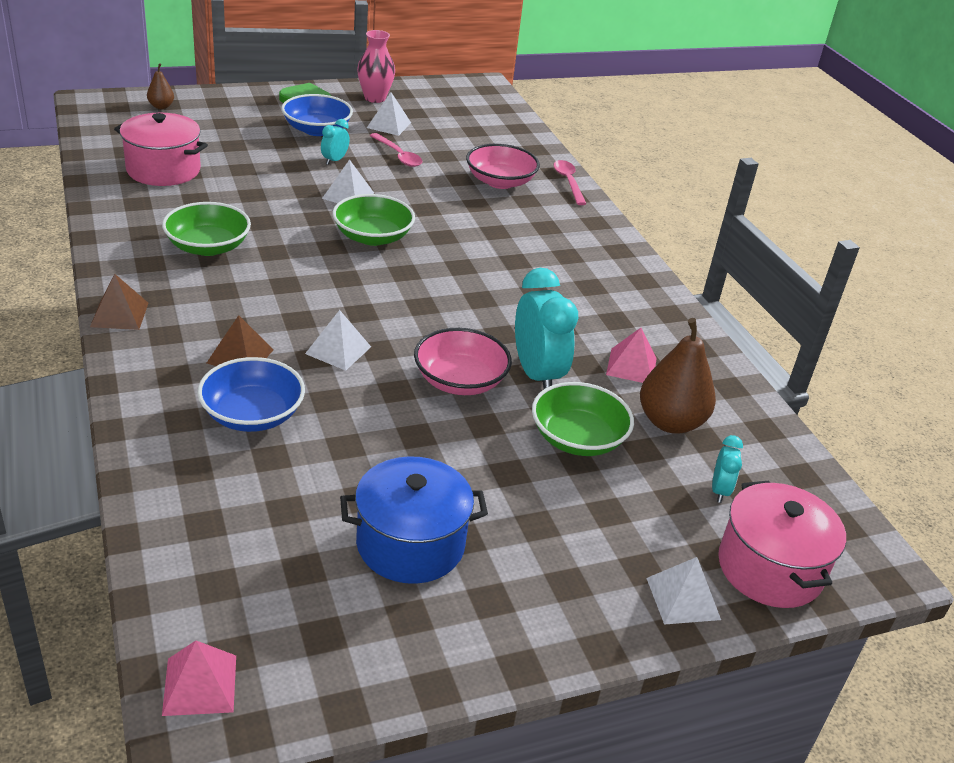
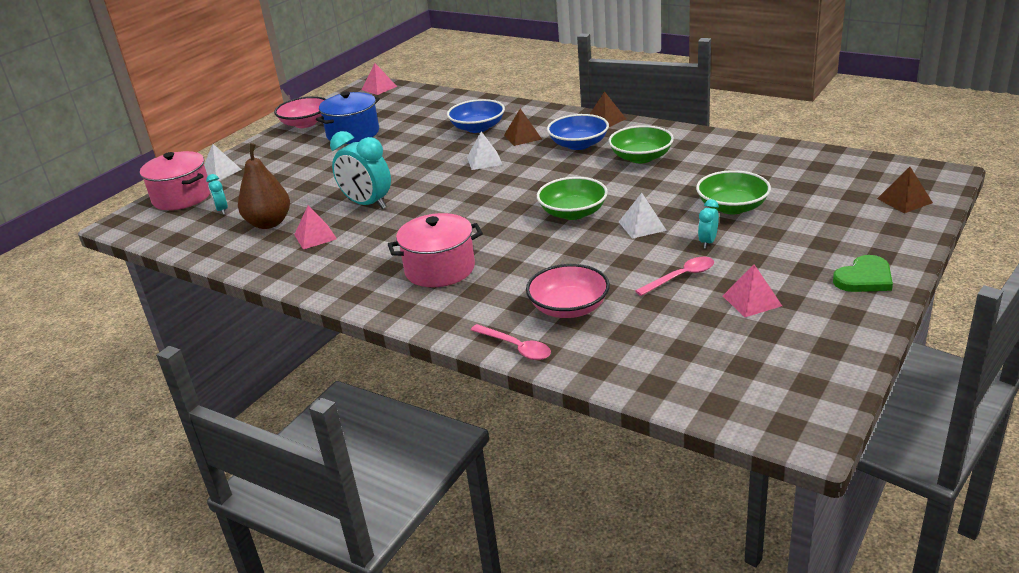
camera: 150 degrees right, 5 degrees down
(161, 106) = (904, 200): brown pear -> brown pyramid
(163, 170) = (771, 171): pink pot -> pink pot (440, 269)
(317, 130) = (780, 257): blue bowl -> blue bowl (578, 144)
(334, 160) = (708, 242): turquoise clock -> turquoise clock turned 150 degrees counterclockwise
(375, 98) = (830, 322): pink vase -> none
(389, 125) = (752, 301): white pyramid -> pink pyramid
(398, 155) = (681, 277): pink spoon -> pink spoon turned 135 degrees clockwise
(460, 381) = (405, 181): pink bowl -> pink bowl (305, 123)
(577, 438) = (316, 192): green bowl -> green bowl (732, 207)

